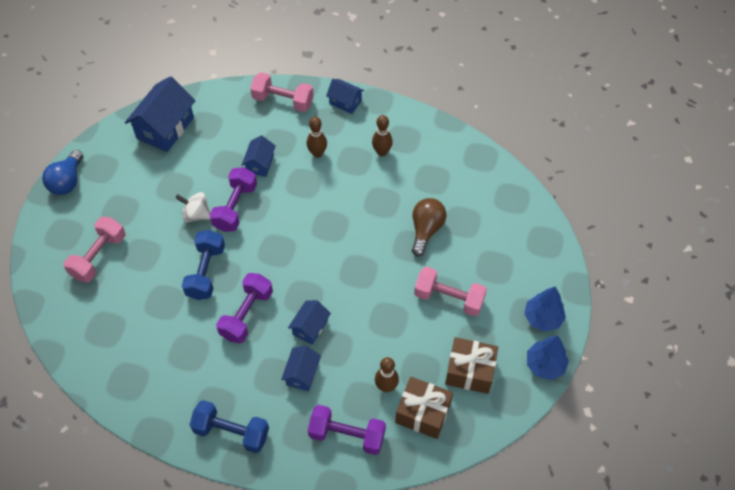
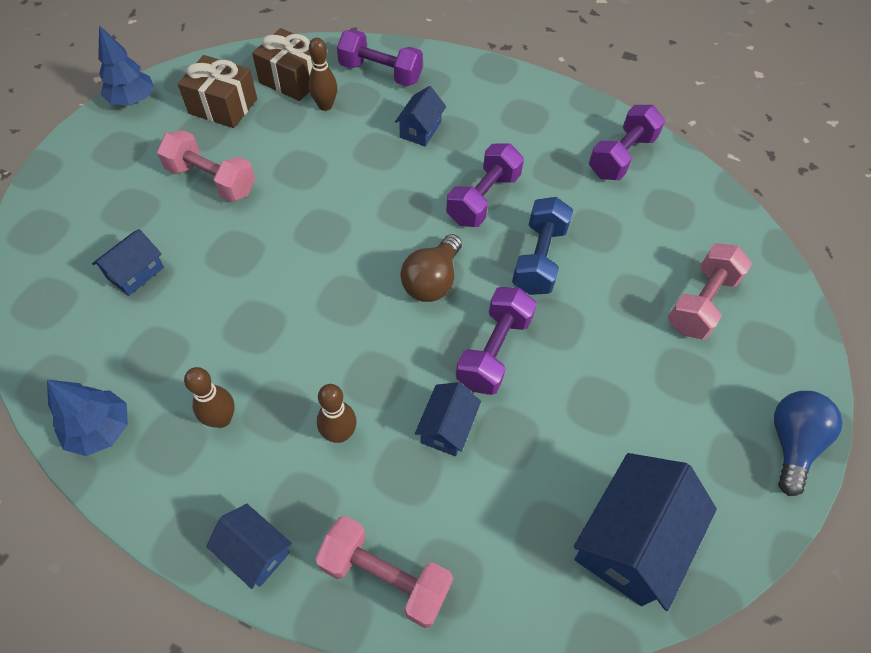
camera: 175 degrees left, 0 degrees up
(135, 373) = (621, 157): none -> purple dumbbell
(196, 215) = (557, 347): white spinning top -> none
(231, 432) = (505, 92): blue dumbbell -> none
(310, 327) = (402, 173): blue house -> blue house (135, 273)
(426, 230) = (203, 271): brown light bulb -> brown light bulb (432, 281)
(542, 318) = (104, 143): blue tree -> blue tree (100, 430)

